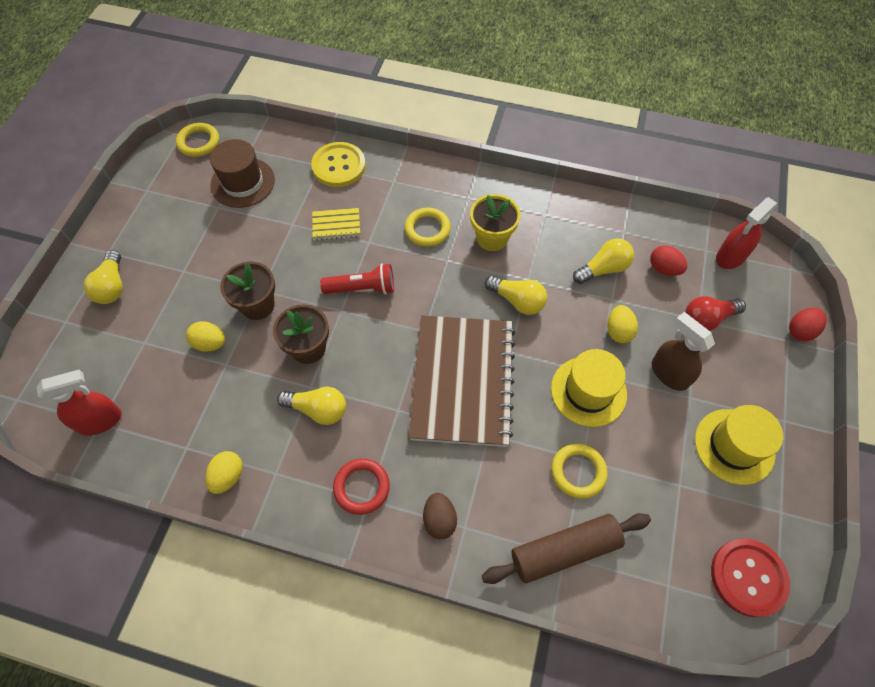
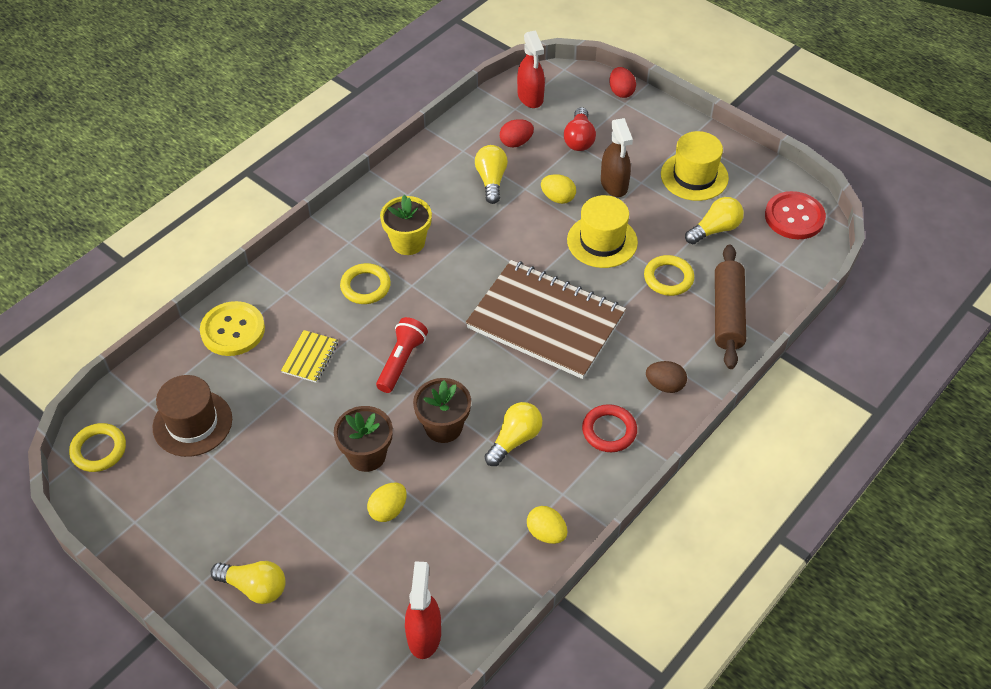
camera: 65 degrees left, 10 degrees down
(517, 301) = (487, 251): yellow light bulb -> yellow light bulb (715, 229)
(669, 373) = (614, 184): brown spray bottle -> brown spray bottle turned 90 degrees counterclockwise

